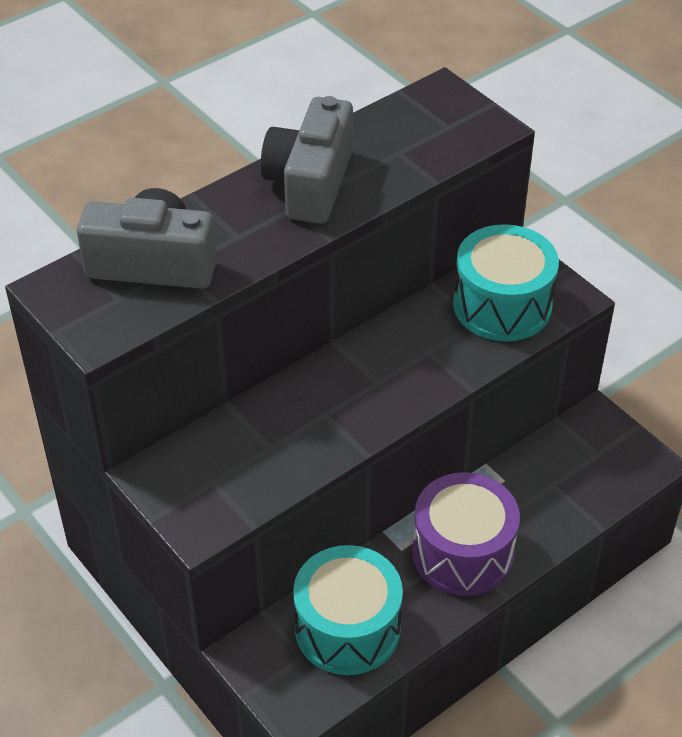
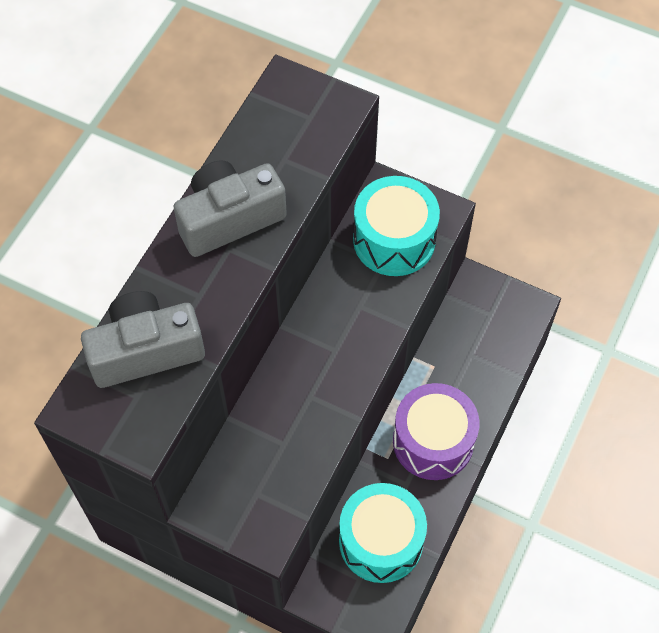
camera: 25 degrees left, 15 degrees up
(310, 183) = (229, 219): grey camera -> grey camera turned 75 degrees clockwise

